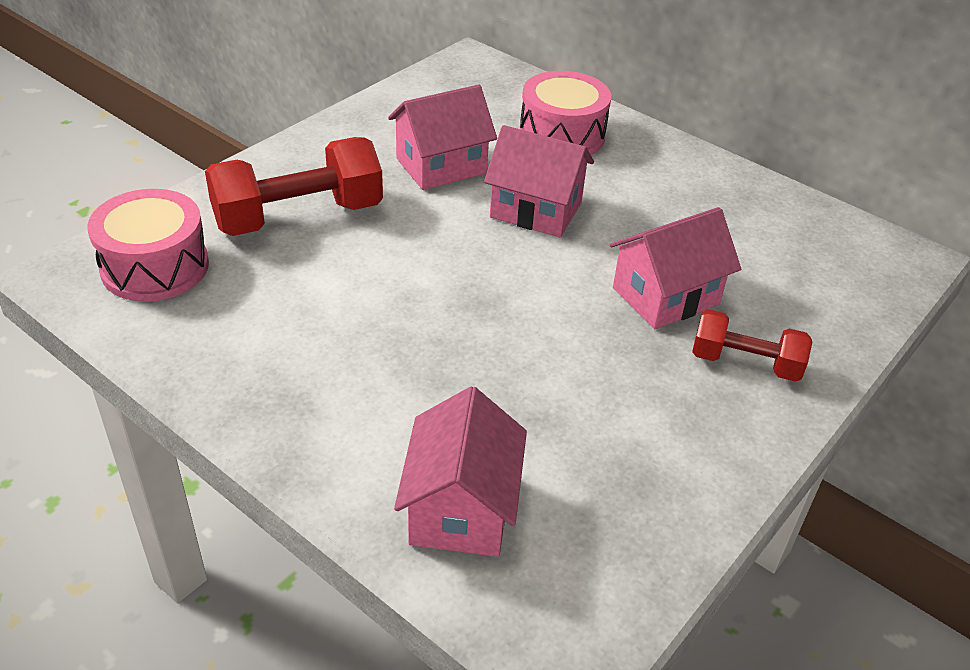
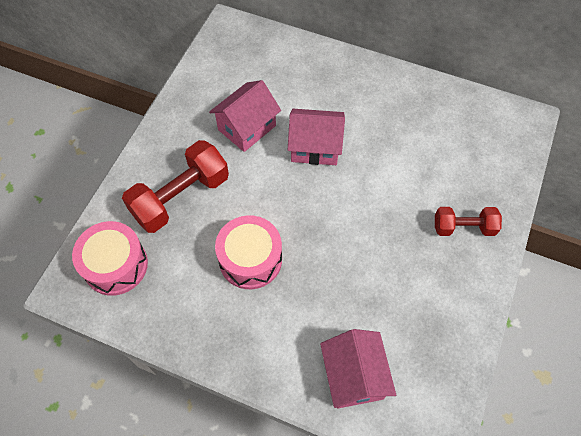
camera: 15 degrees left, 20 degrees up
(562, 135) = (307, 78): pink drum -> pink drum (250, 259)
(665, 296) = (408, 192): pink house -> none

